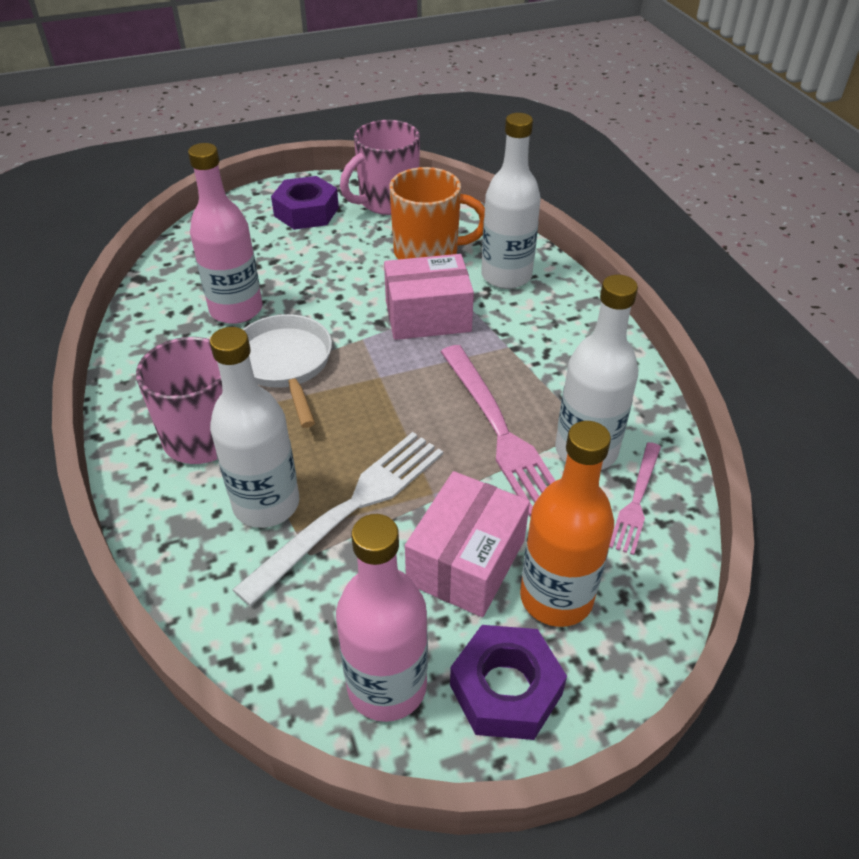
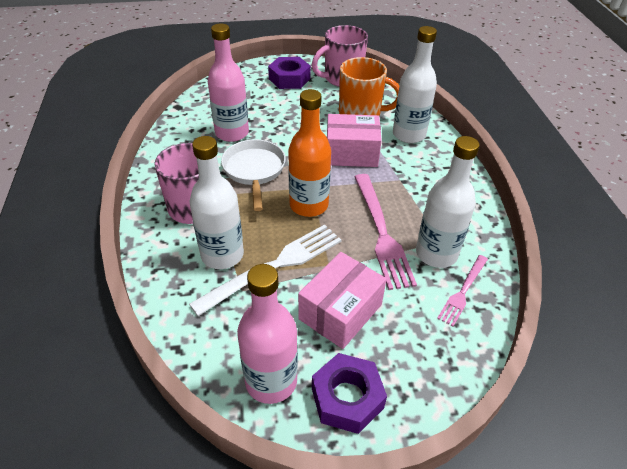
camera: 10 degrees right, 0 degrees up
(556, 597) = (394, 345): orange bottle -> orange bottle (309, 205)

